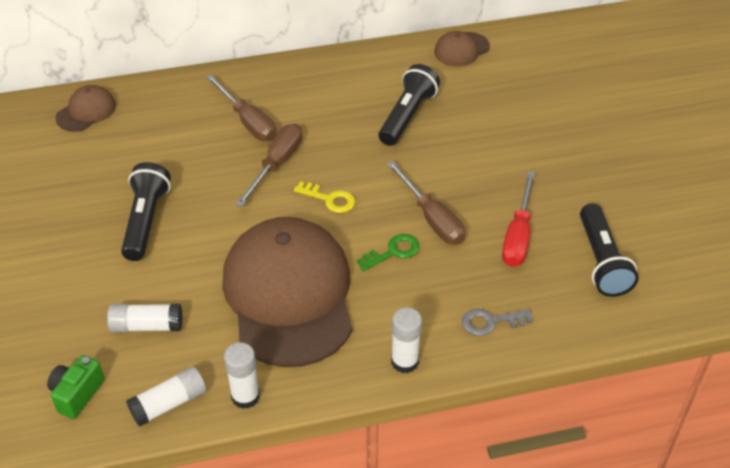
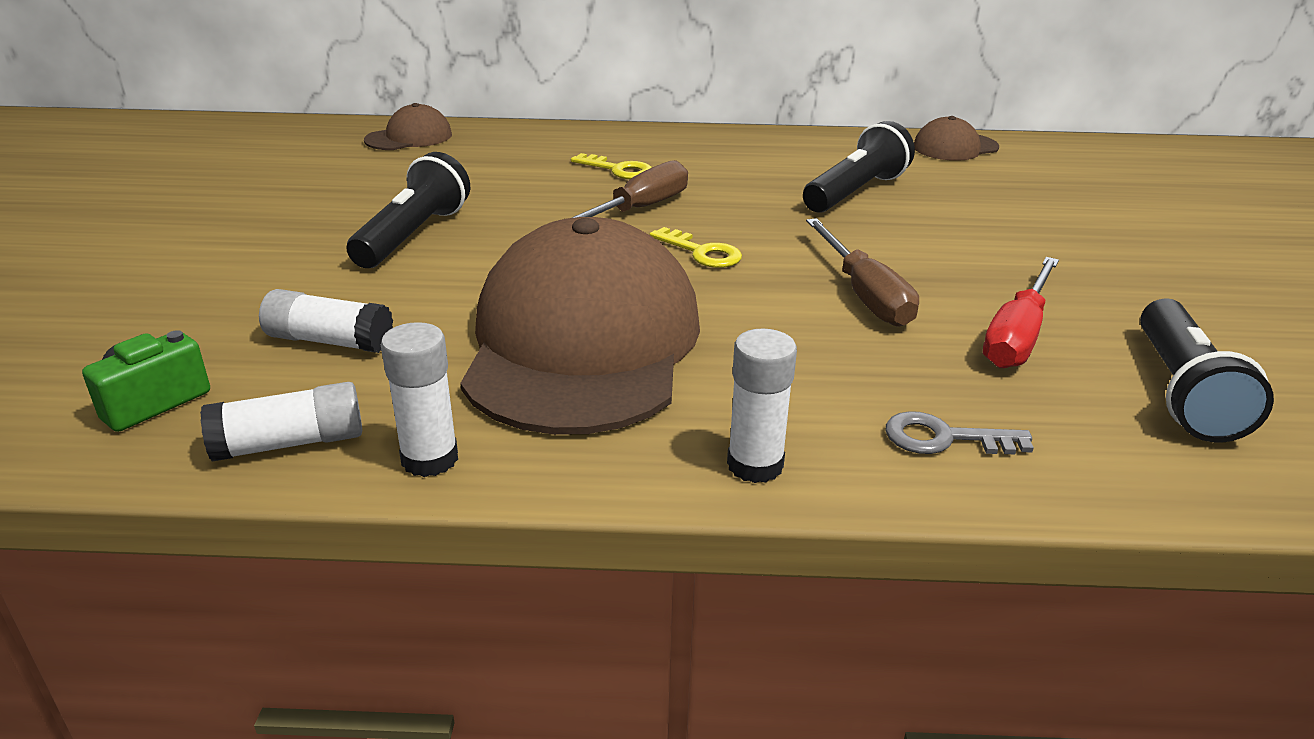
camera: 15 degrees right, 15 degrees down
(248, 122) = (618, 170): brown screwdriver -> yellow key
(393, 252) = (784, 321): green key -> none

